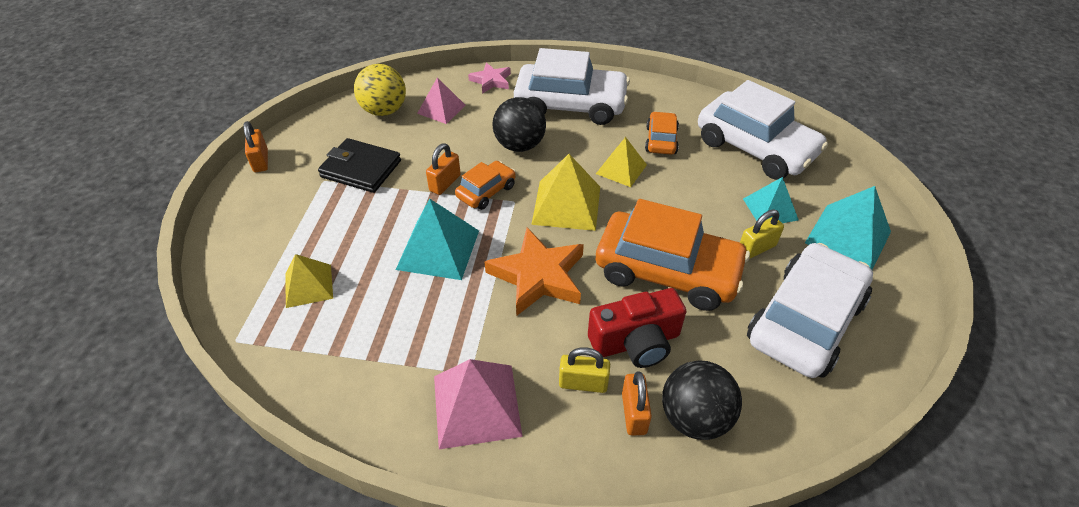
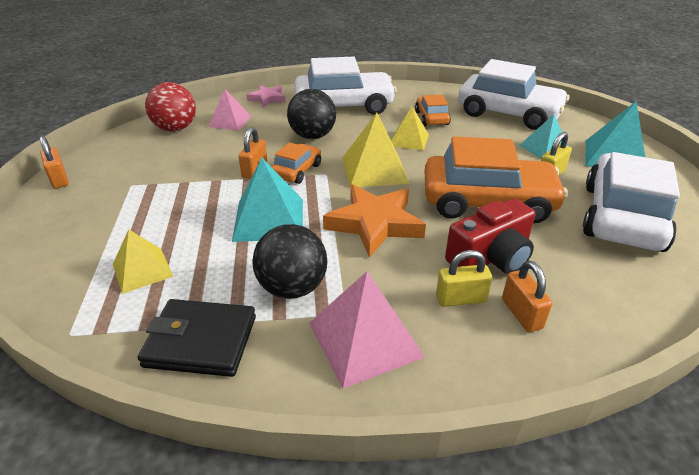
camera: 15 degrees left, 10 degrees down
(361, 169) = (167, 171): black wallet -> black wallet (201, 341)
(384, 111) = (175, 128): yellow ball -> red ball
(694, 418) = (577, 306): black ball -> black ball (292, 288)

